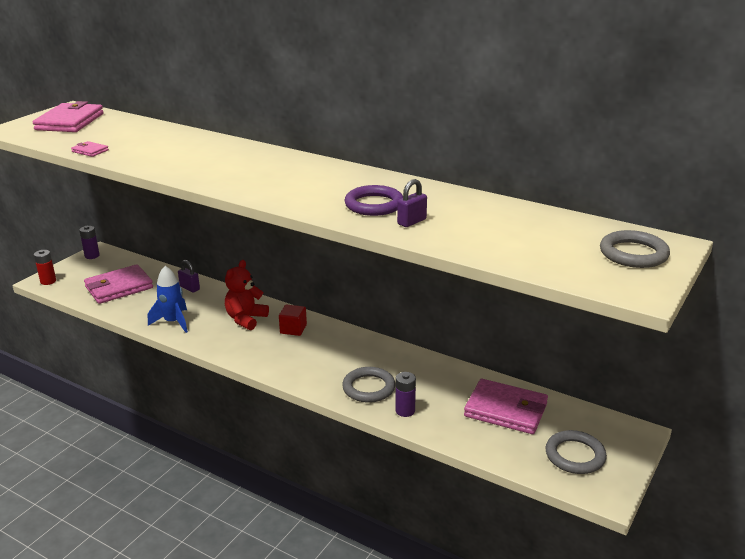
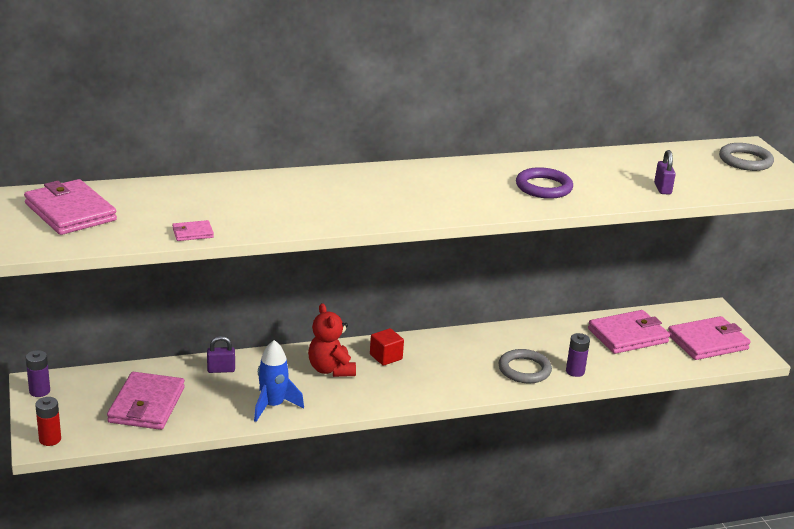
camera: 50 degrees left, 0 degrees up
(411, 222) = (595, 190): purple padlock -> purple padlock (662, 189)
(575, 455) = (707, 342): grey ring -> pink wallet

